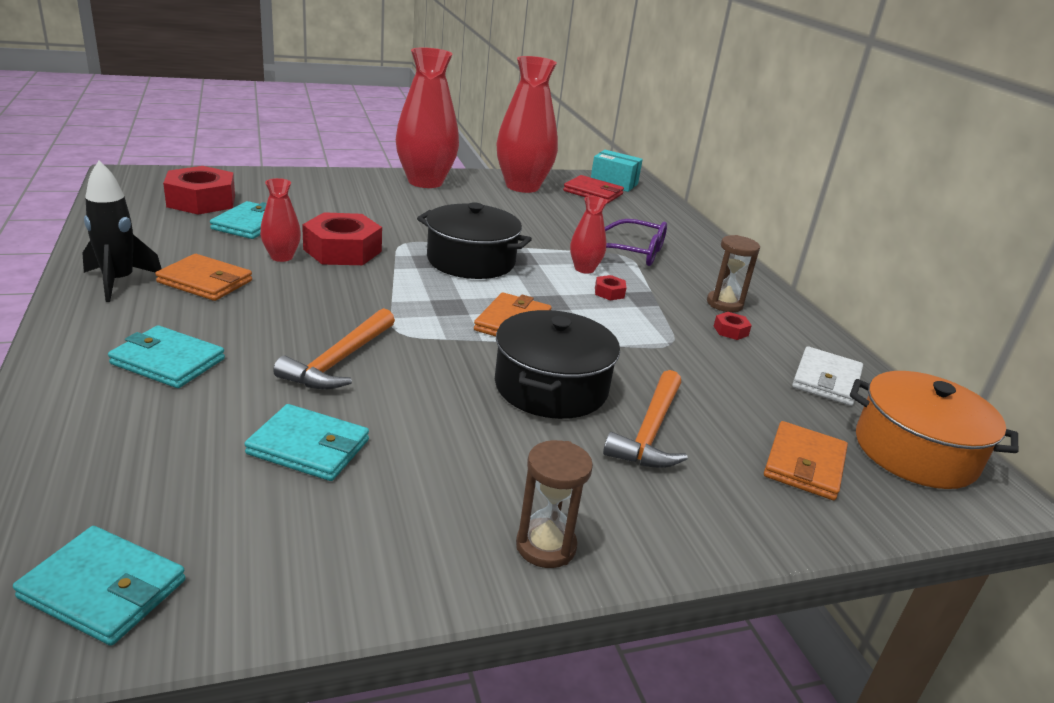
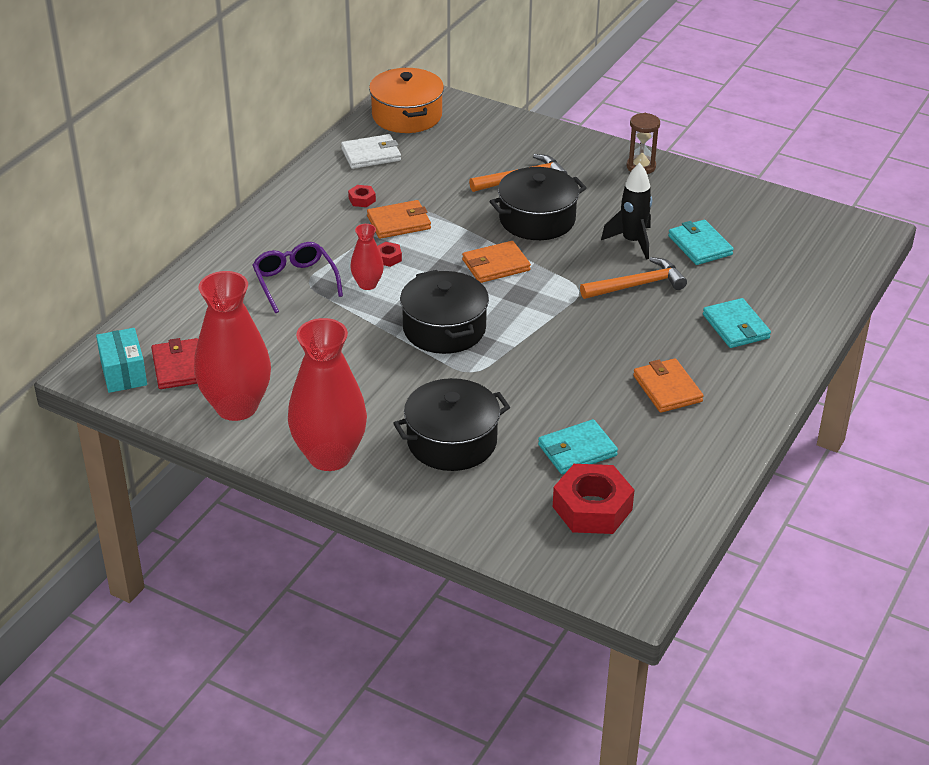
camera: 130 degrees left, 10 degrees up
(103, 589) = (821, 228): turquoise wallet -> none
(118, 282) = (728, 413): black rocket -> black rocket (632, 242)
(281, 257) = (588, 394): red vase -> none
(342, 250) = (532, 382): red nut -> none
(356, 205) = (452, 441): none -> black pot
(724, 304) = (323, 216): brown hourglass -> none
(804, 464) = (474, 136): orange wallet -> orange wallet (399, 222)

